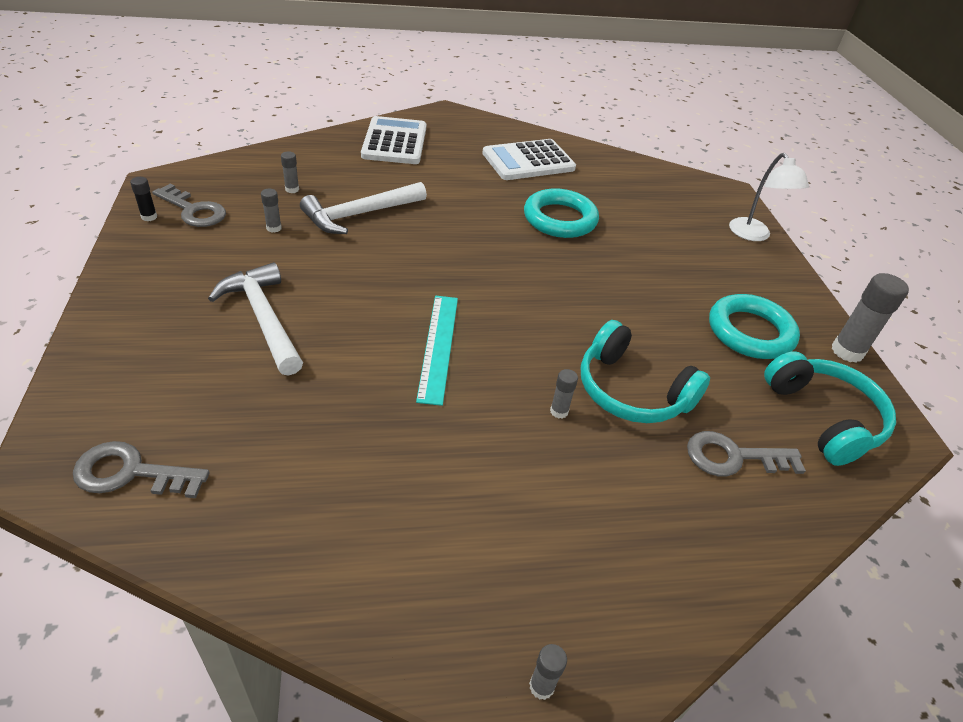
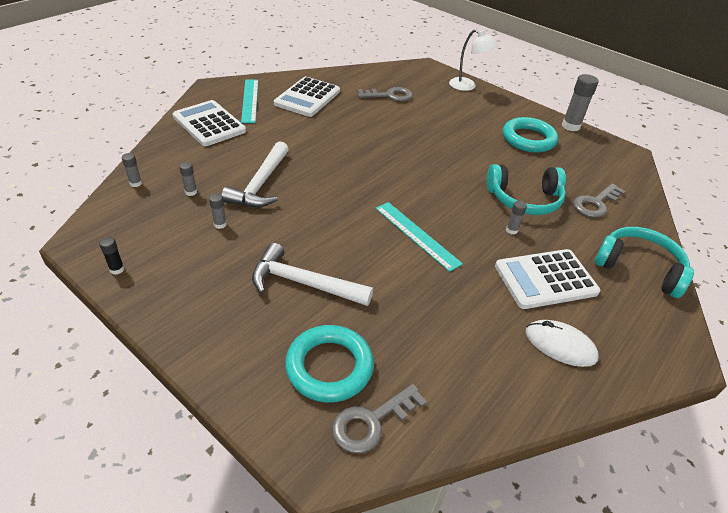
camera: 40 degrees left, 0 degrees up
(194, 210) = (144, 245): grey key -> grey key (389, 95)
(419, 564) = (560, 345): none -> white mouse
(465, 138) = (250, 100): none -> turquoise ruler
(516, 488) = (545, 279): none -> white calculator
(541, 686) = (664, 353): grey glue stick -> grey glue stick (135, 183)
(560, 219) = (372, 125): turquoise ring -> turquoise ring (329, 367)
(823, 418) = (600, 163): turquoise headphones -> turquoise headphones (639, 268)

